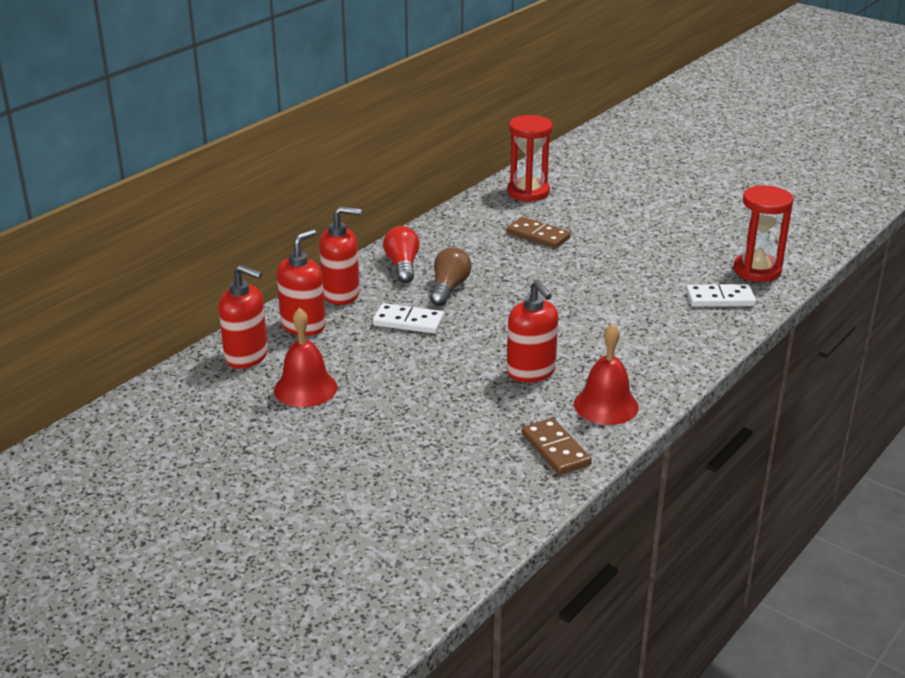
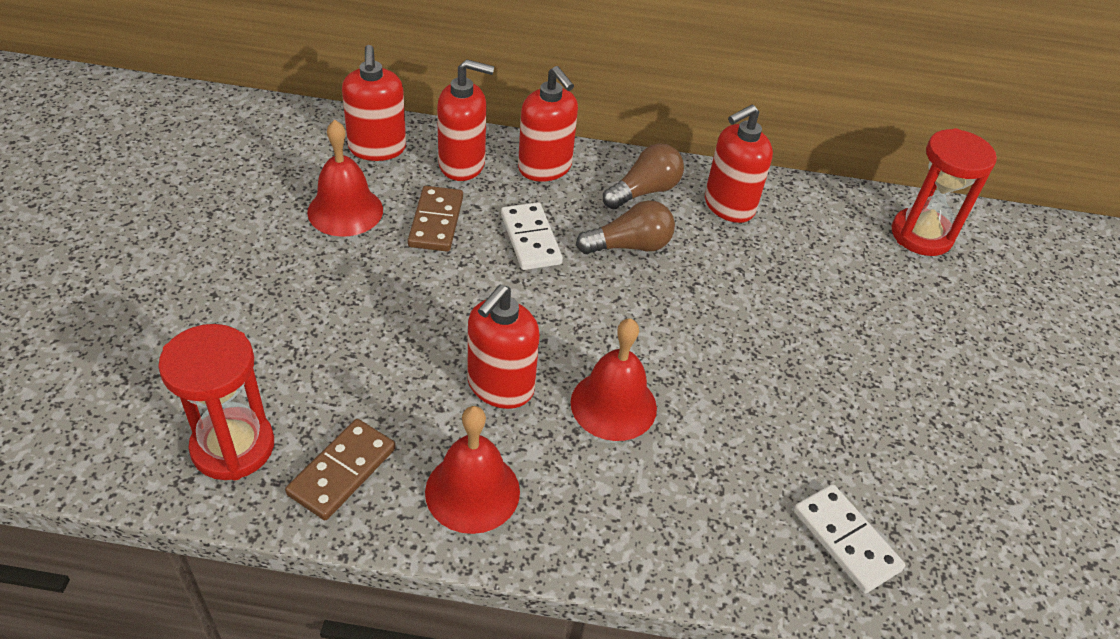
camera: 55 degrees right, 15 degrees up
(402, 266) = (644, 191): red light bulb -> brown light bulb
(445, 242) = (728, 206): none -> red soap dispenser
(538, 235) = (825, 281): brown domino -> brown domino (436, 222)
(577, 337) = (613, 405): none -> red bell
(757, 270) = (972, 565): red hourglass -> red hourglass (233, 447)

